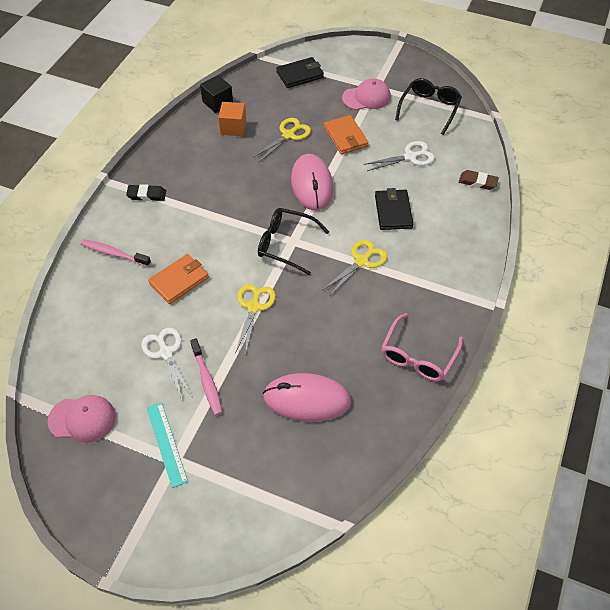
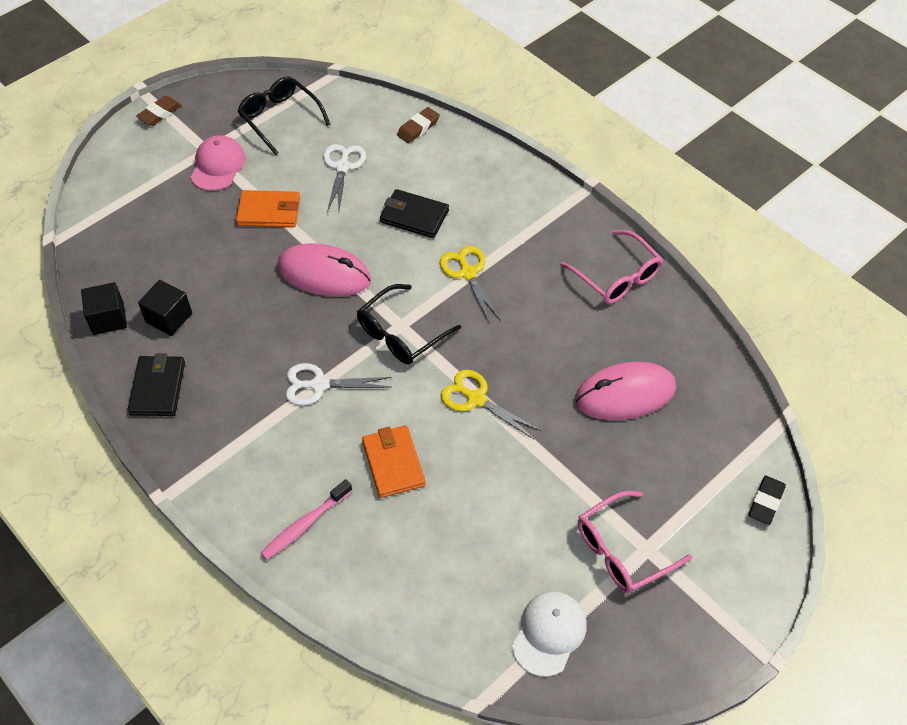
camera: 65 degrees left, 0 degrees up
(82, 419) = (549, 633): pink cap -> white cap
(146, 195) = (224, 455): black eraser -> black eraser (765, 502)
(166, 353) = (496, 512): white scissors -> white scissors (319, 385)
(166, 443) = (622, 550): turquoise ruler -> pink glasses
(207, 381) = (556, 482): pink toothbrush -> none
(233, 127) = (169, 318): orange cube -> black cube
(288, 135) = (225, 265): yellow scissors -> none
(300, 75) = (125, 213): black wallet -> black wallet (157, 388)
(307, 399) = (625, 394): pink mouse -> pink mouse turned 45 degrees clockwise
(390, 54) = (159, 113): none -> brown eraser

